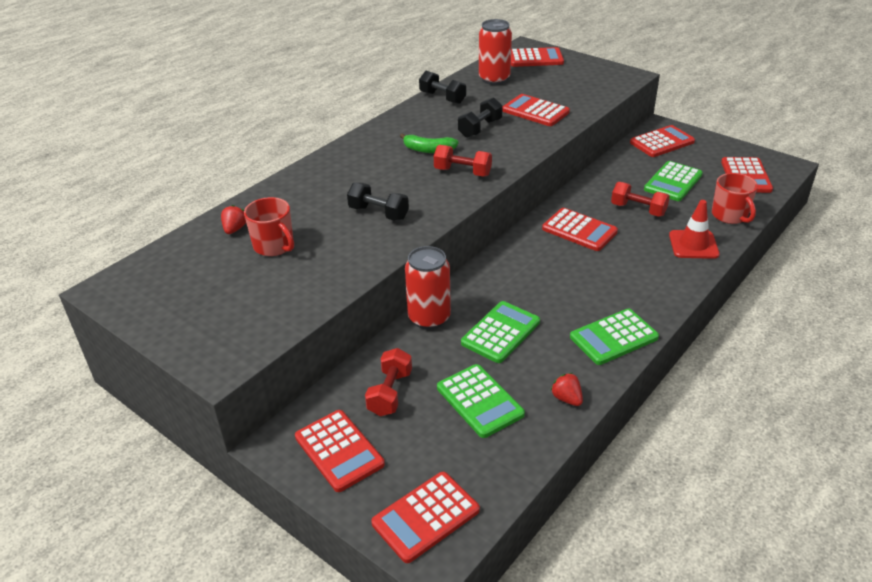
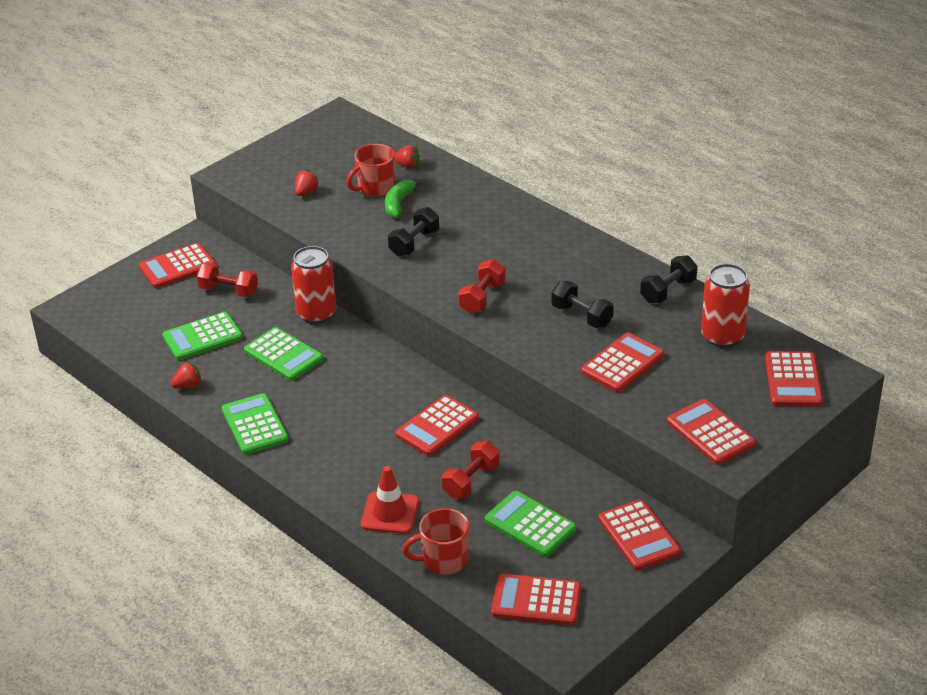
camera: 95 degrees right, 0 degrees up
(275, 294) = (306, 192): none -> red strawberry
(425, 517) = (101, 306): red calculator -> red calculator (710, 433)
(428, 150) = (535, 276): green banana -> green banana (398, 203)

